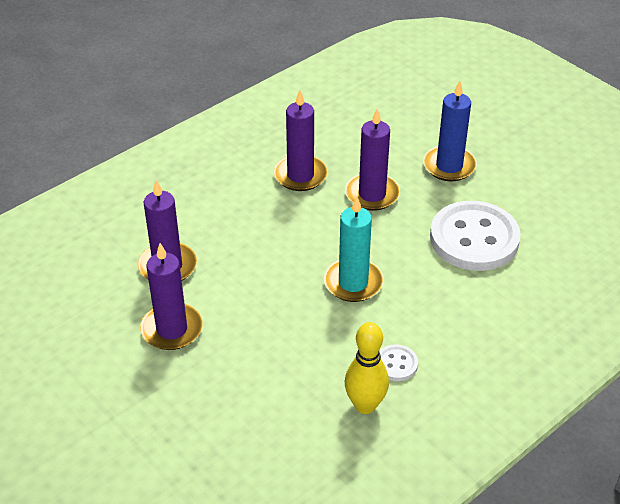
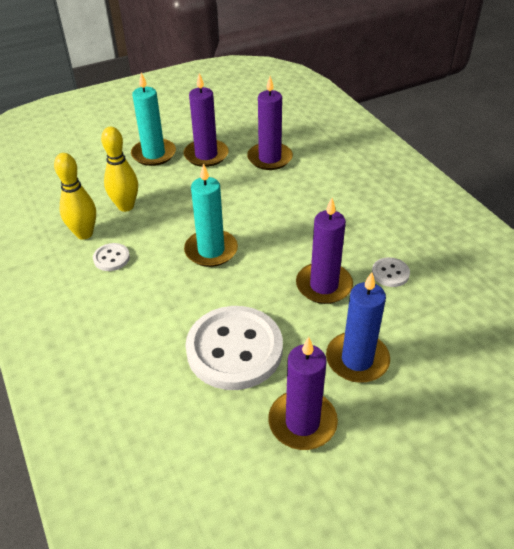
camera: 105 degrees right, 0 degrees up
(180, 386) = (154, 154): none -> turquoise candle
(300, 175) = (363, 241): purple candle -> purple candle (302, 422)
(301, 381) = (126, 206): none -> yellow bowling pin
(339, 155) = (390, 273): none -> white button

